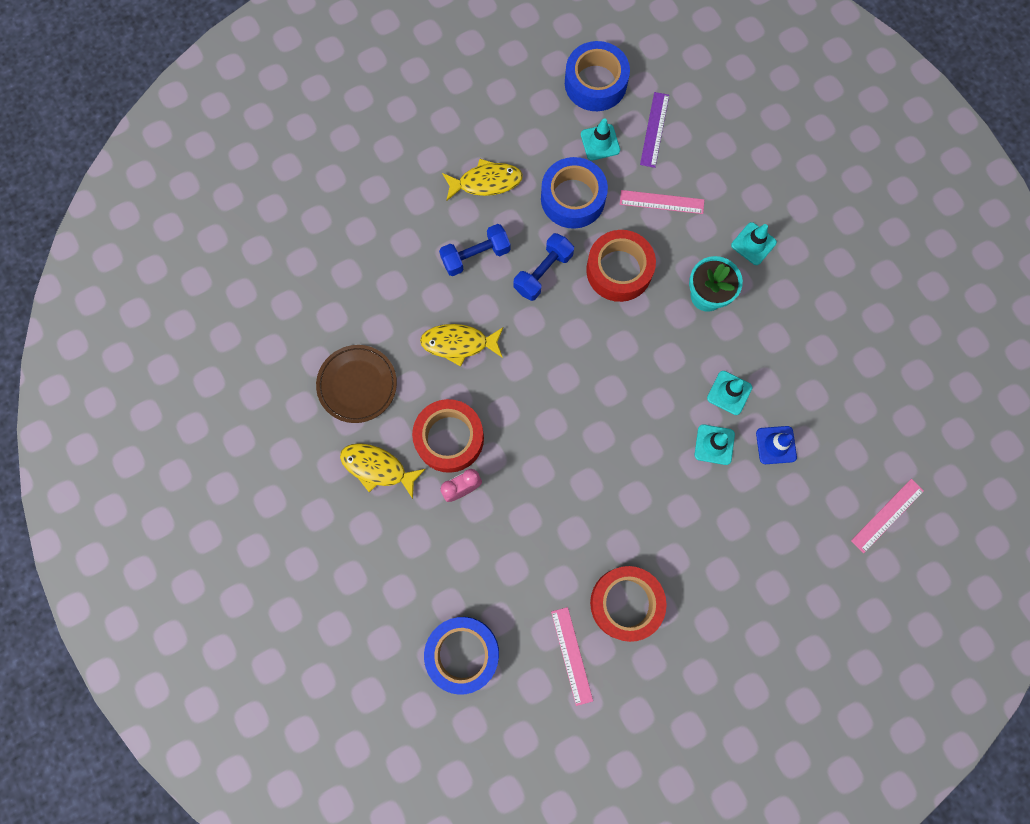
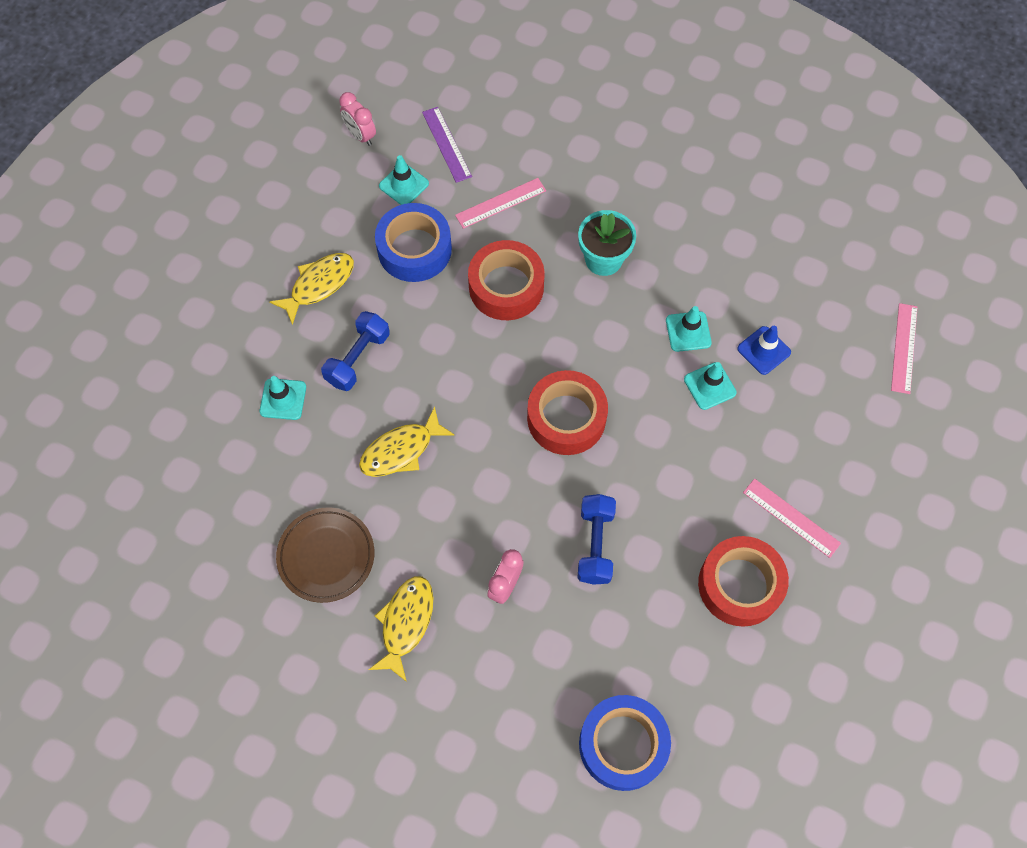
camera: 35 degrees left, 10 degrees down
(377, 468) = (405, 623): yellow fish -> yellow fish turned 120 degrees clockwise
(449, 438) = (457, 546): red tape -> red tape (566, 418)
(543, 272) = (435, 333): blue dumbbell -> blue dumbbell (595, 544)
(571, 655) = (727, 670): pink ruler -> pink ruler (791, 518)
(595, 83) = (360, 135): blue tape -> pink clock
(753, 244) = (611, 189): turquoise traffic cone -> turquoise traffic cone (283, 399)

